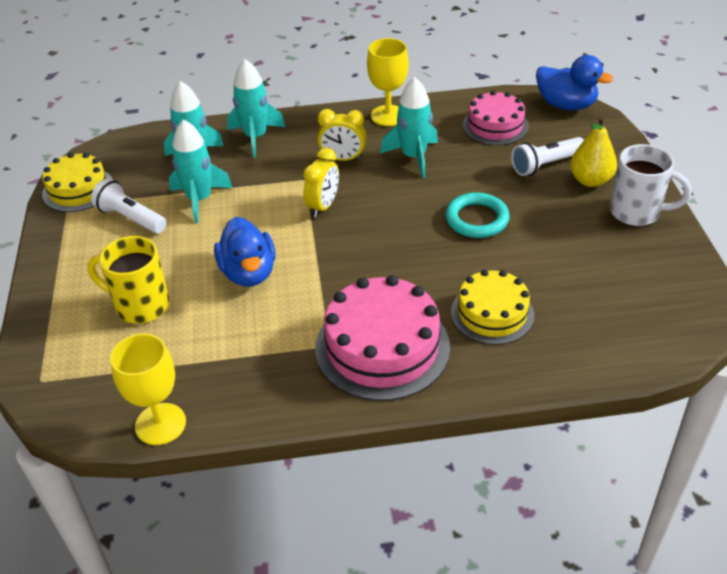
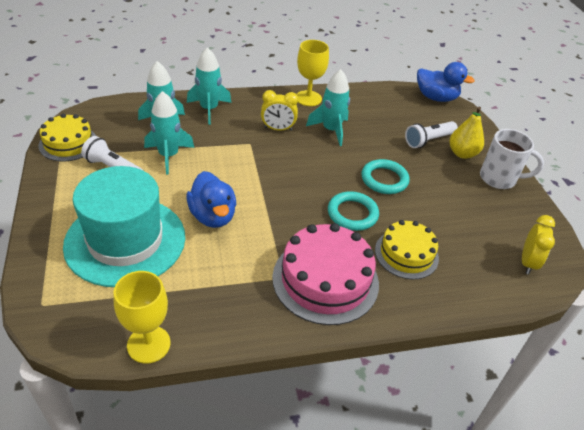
camera: 10 degrees left, 0 degrees up
(140, 305) = (125, 241): yellow mug -> turquoise hat
(323, 206) = (266, 165): yellow clock -> yellow clock (527, 262)
(428, 265) = (352, 214): none -> turquoise ring
(495, 125) = (388, 110): pink cake -> none

